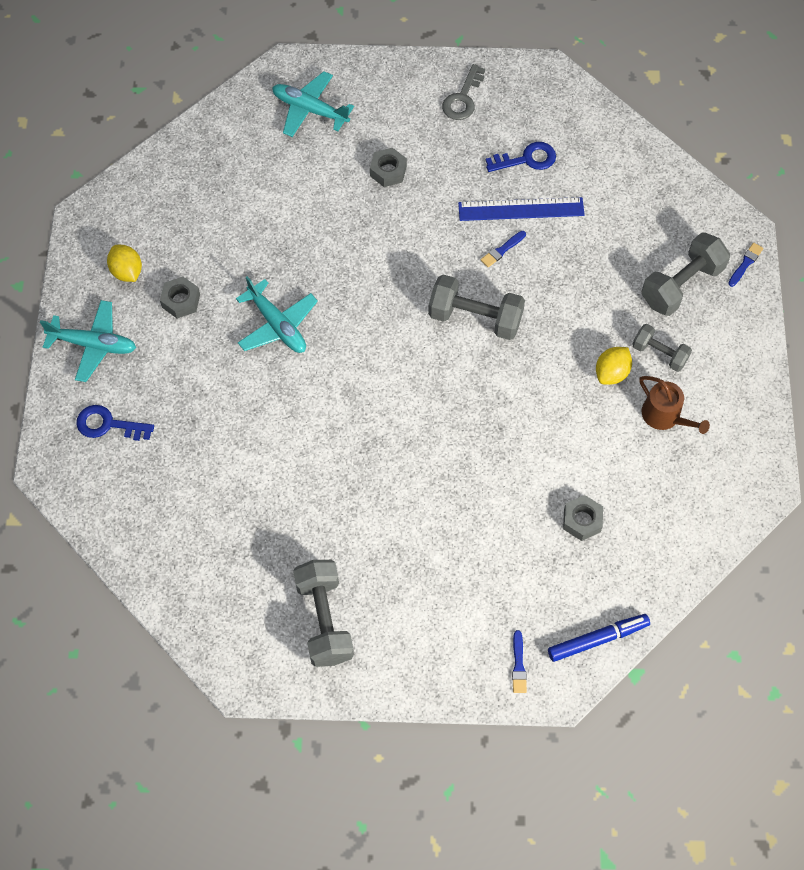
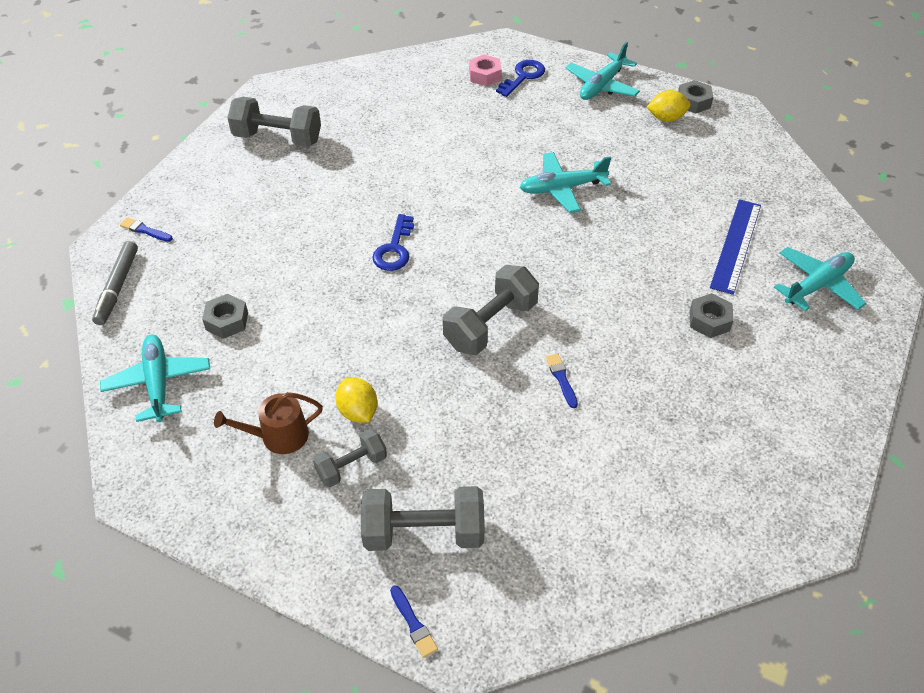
camera: 115 degrees right, 15 degrees down
(122, 463) = (485, 75): none -> pink nut
(181, 301) = (619, 140): grey nut -> grey nut (693, 102)
(463, 98) = (794, 424): grey key -> none
(521, 209) = (607, 417): blue ruler -> blue ruler (735, 245)
(527, 159) = (678, 452): blue key -> blue key (394, 249)
(598, 639) = (117, 287): blue marker -> grey marker
(671, 534) = (158, 383): none -> turquoise plane
(681, 285) = (424, 533): grey dumbbell -> grey dumbbell turned 75 degrees counterclockwise

